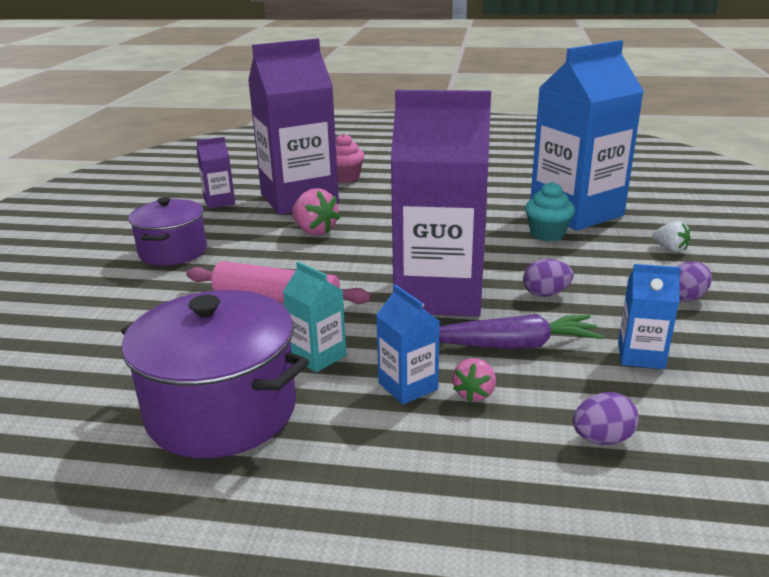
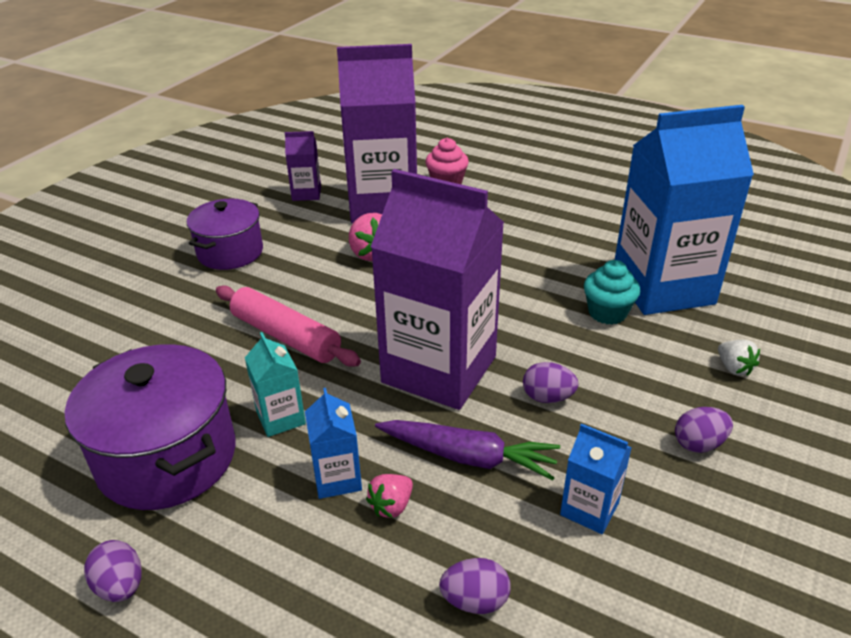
camera: 20 degrees right, 10 degrees up
(248, 523) = (120, 586): none -> purple egg

